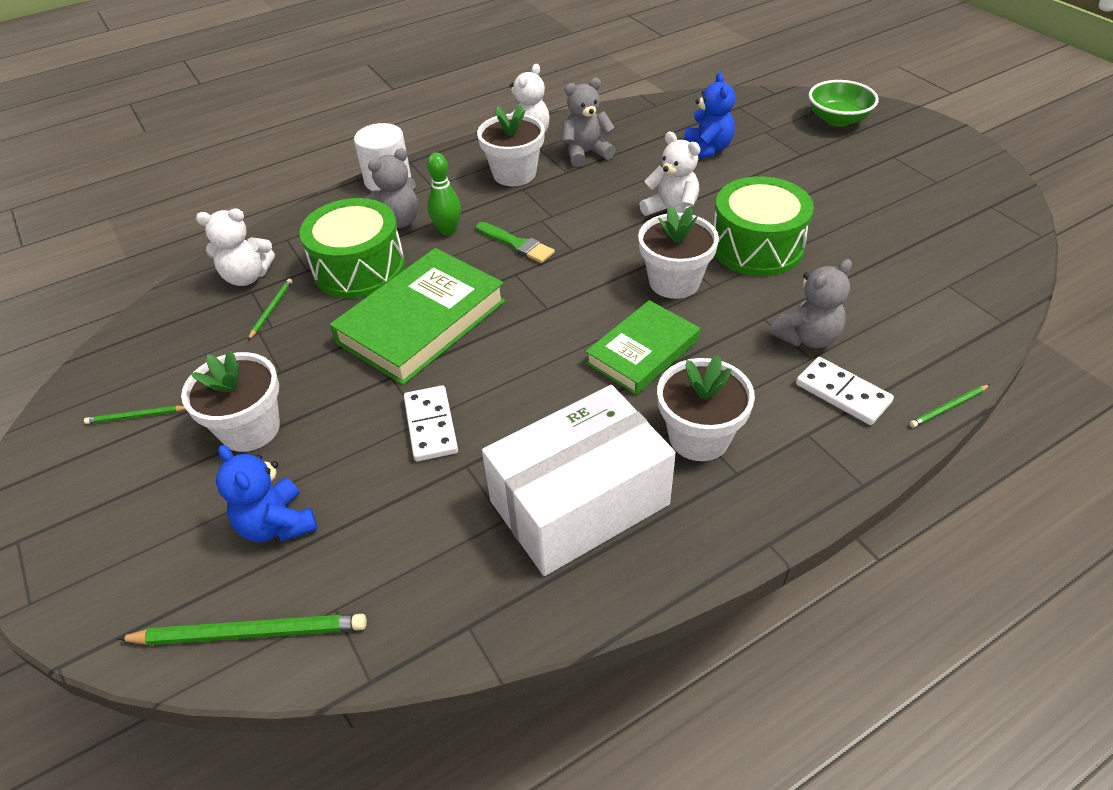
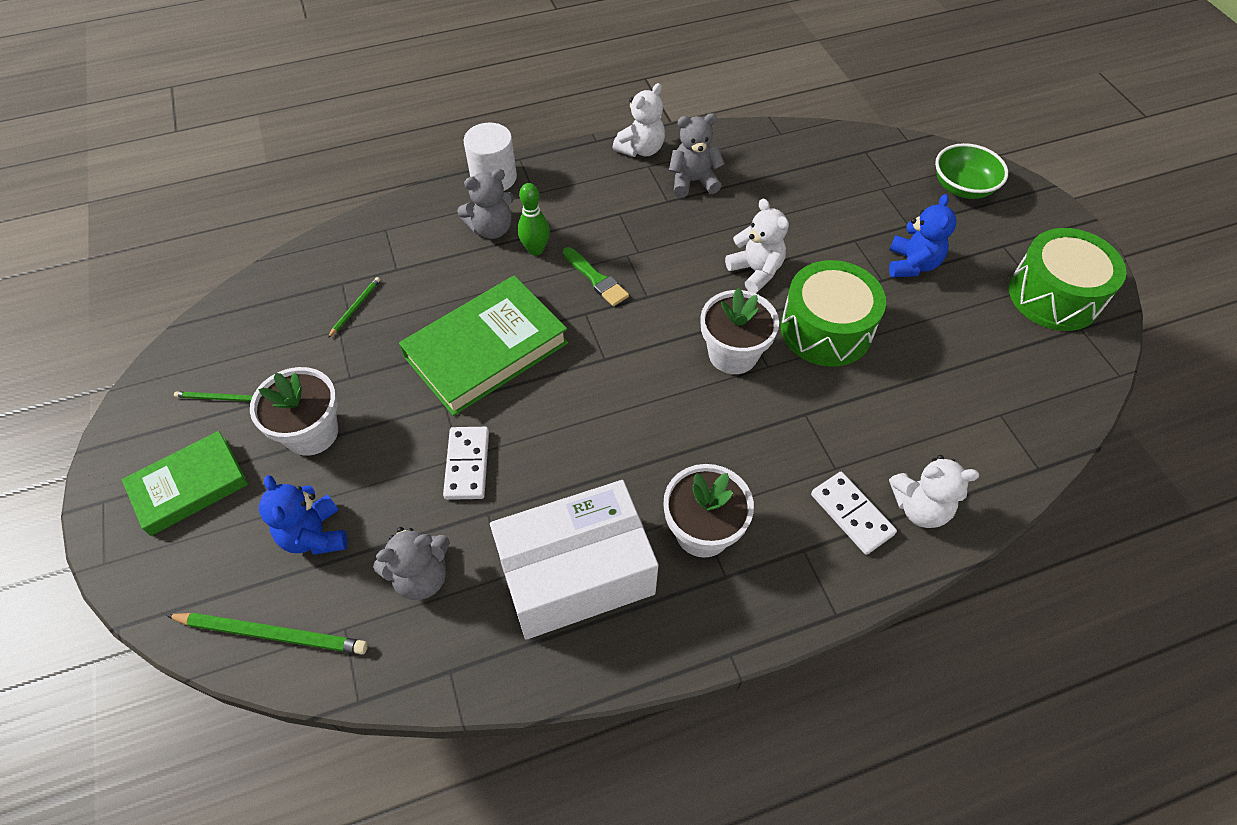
camera: 10 degrees right, 10 degrees up
(247, 277) = (341, 266): white teddy bear -> white teddy bear (920, 507)
(359, 268) = (444, 277): green drum -> green drum (1054, 296)
(514, 174) = (616, 193): white flower pot -> none
(643, 352) = (679, 427): green book -> green book (189, 486)
(707, 149) = (815, 200): blue teddy bear -> blue teddy bear (912, 264)
(807, 337) = (840, 445): grey teddy bear -> grey teddy bear (421, 576)
(948, 407) = (947, 552): green pencil -> none

